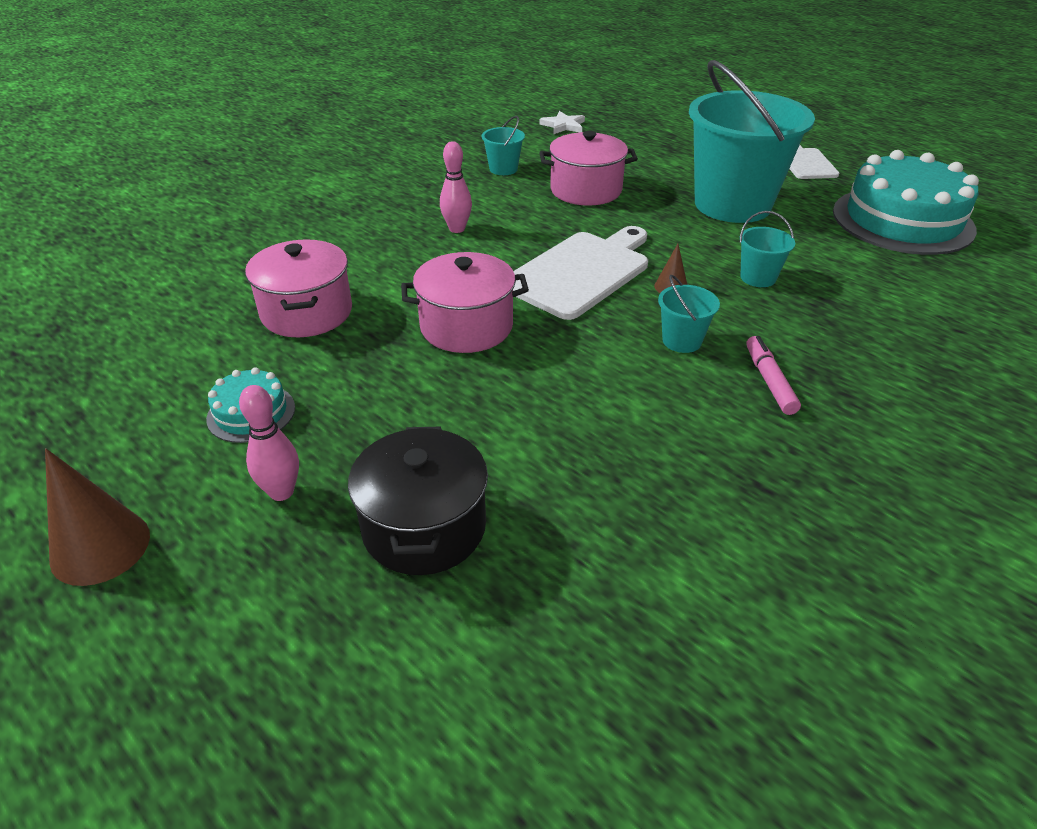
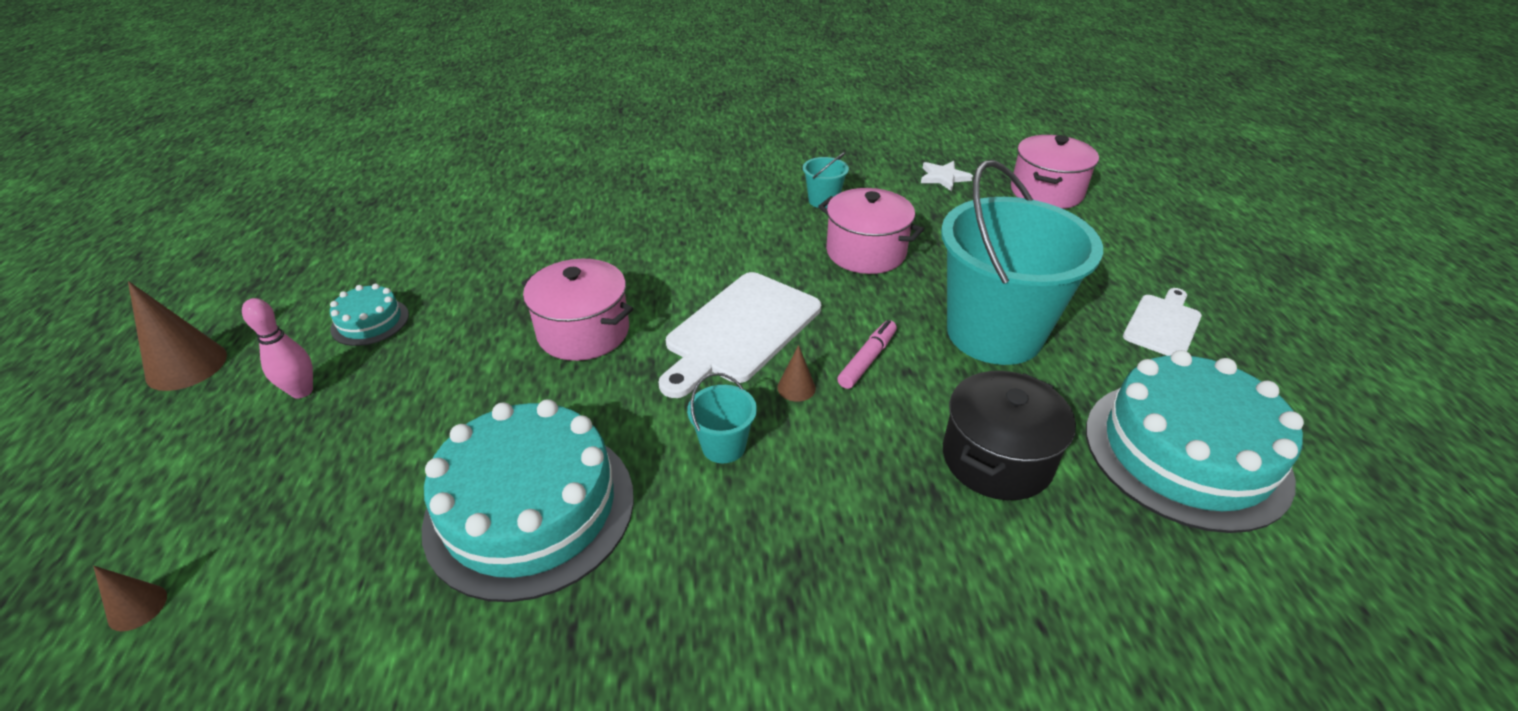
camera: 40 degrees right, 0 degrees up
(307, 312) = (506, 262): pink pot -> pink pot (1046, 192)
(424, 527) = (325, 477): black pot -> black pot (997, 458)
(424, 707) = (137, 607): none -> brown cone
(457, 229) = (703, 241): pink bowling pin -> none
(580, 272) = (740, 330): white cutting board -> white cutting board turned 135 degrees clockwise
(621, 445) = (530, 508): none -> turquoise cake
(758, 277) = (896, 425): turquoise bucket -> none
(769, 381) = (738, 538): pink marker -> pink marker (867, 360)

